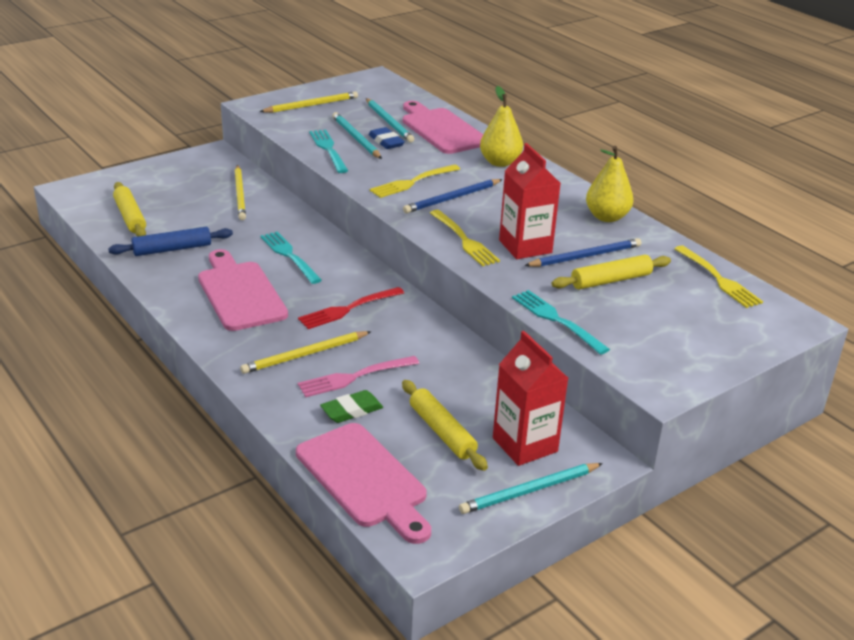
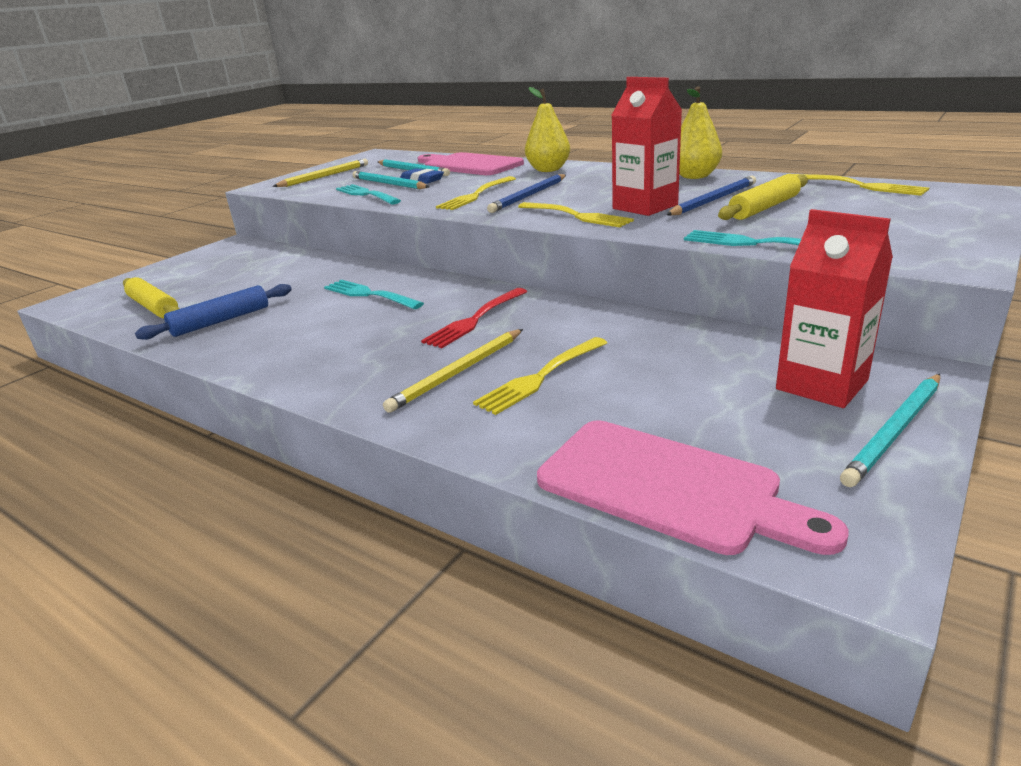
camera: 15 degrees left, 5 degrees down
(240, 195) = (279, 264): yellow pencil -> none
(240, 293) = (331, 337): pink cutting board -> none
(351, 410) = (570, 411): green eraser -> none
(354, 377) = (540, 377): pink fork -> yellow fork
(442, 432) = (708, 401): yellow rolling pin -> none

